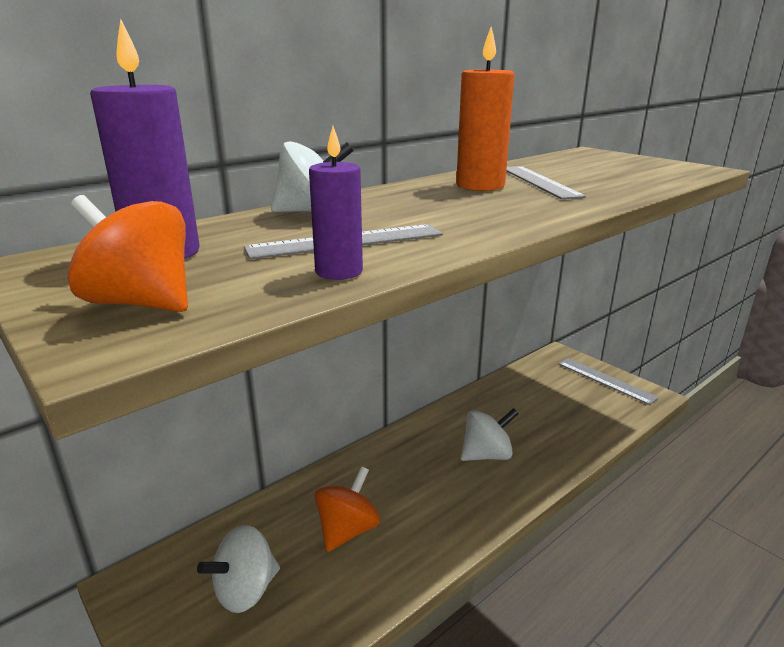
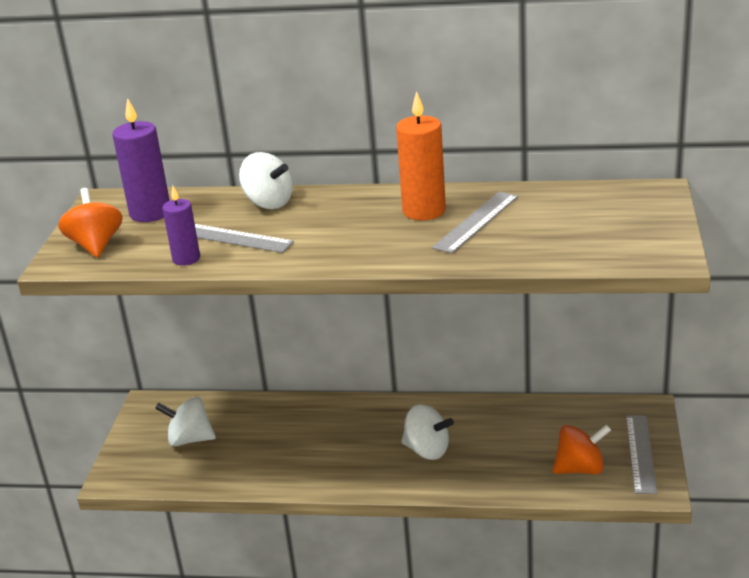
camera: 50 degrees right, 5 degrees up
(347, 530) = (274, 441): orange spinning top -> orange spinning top (580, 469)

